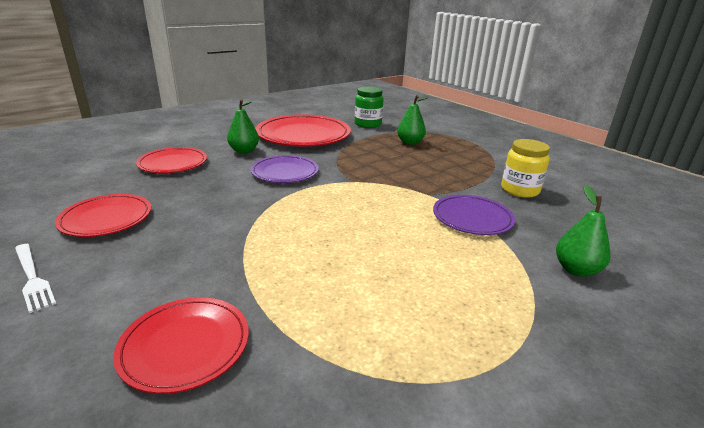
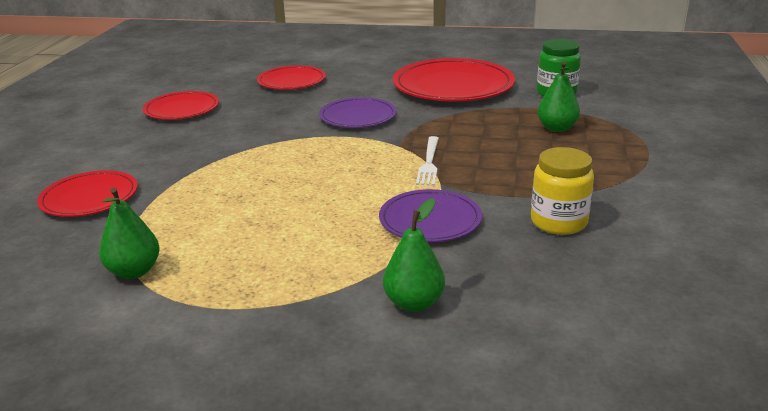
camera: 50 degrees right, 0 degrees up
(32, 278) = (96, 130): white fork -> white fork (429, 162)
(244, 151) = (365, 86): green pear -> green pear (134, 271)

